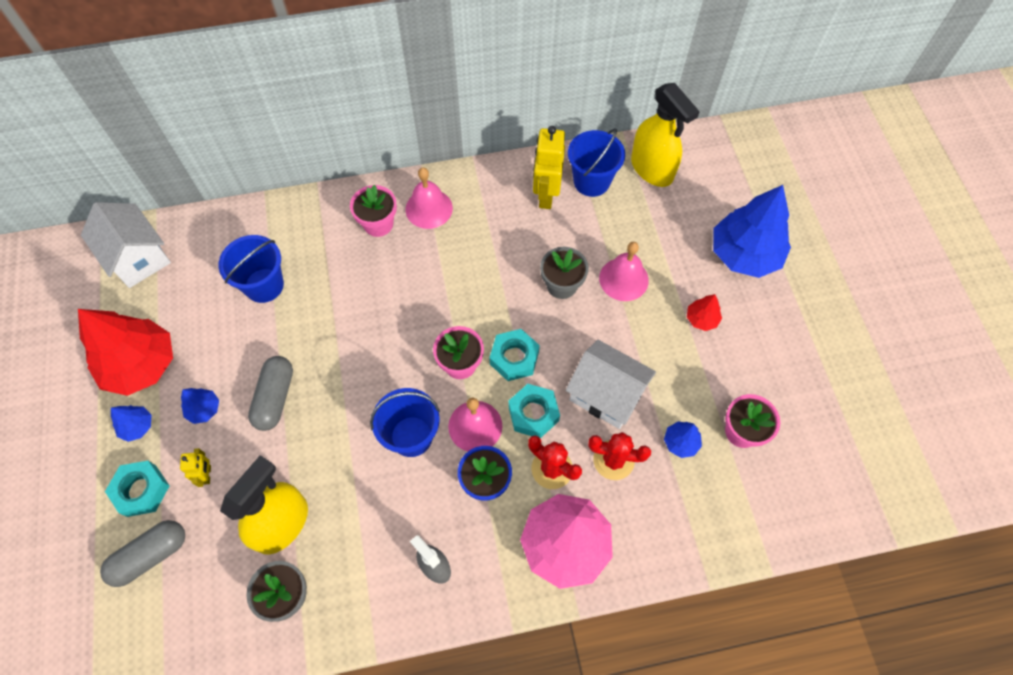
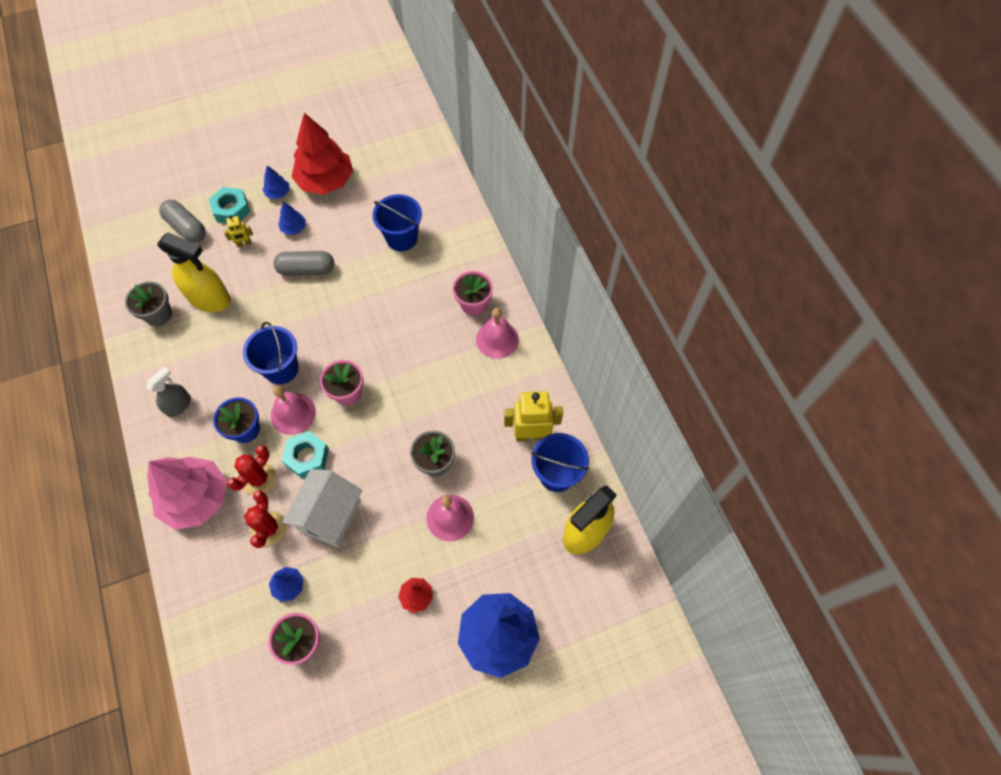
camera: 80 degrees right, 0 degrees up
(138, 257) = (414, 152): white house -> none
(514, 358) = (357, 434): turquoise nut -> none

